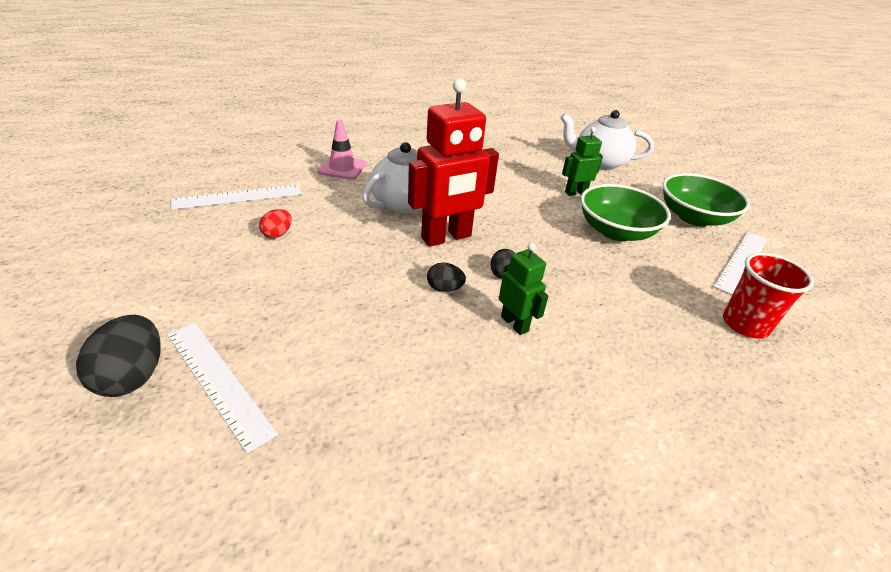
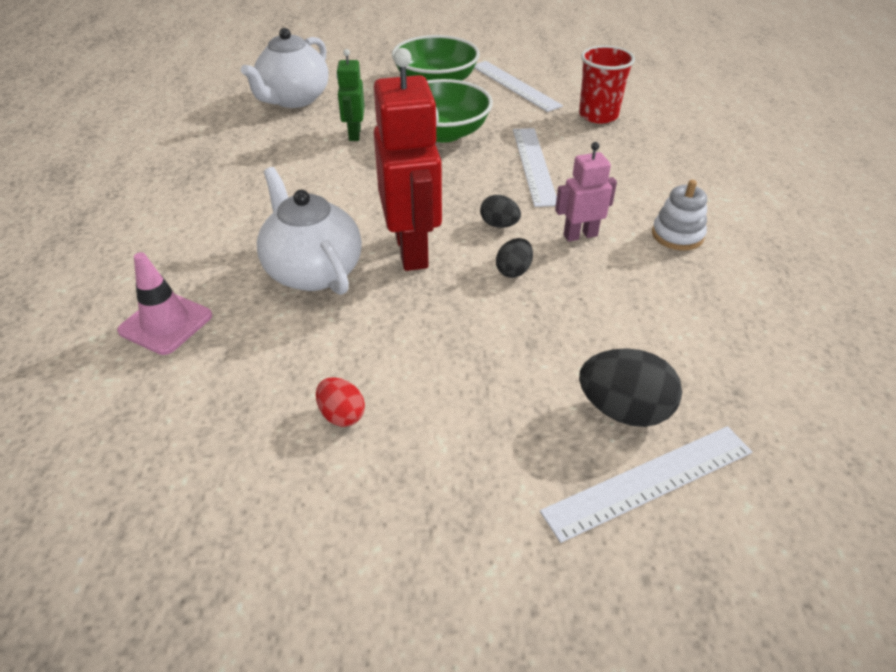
camera: 70 degrees left, 5 degrees up
(133, 376) = (637, 576): black egg -> black egg (624, 410)
(238, 197) = (194, 466): white ruler -> white ruler (534, 165)
(515, 323) = (580, 235): green robot -> pink robot
(556, 397) = (677, 235): none -> white stacking toy

